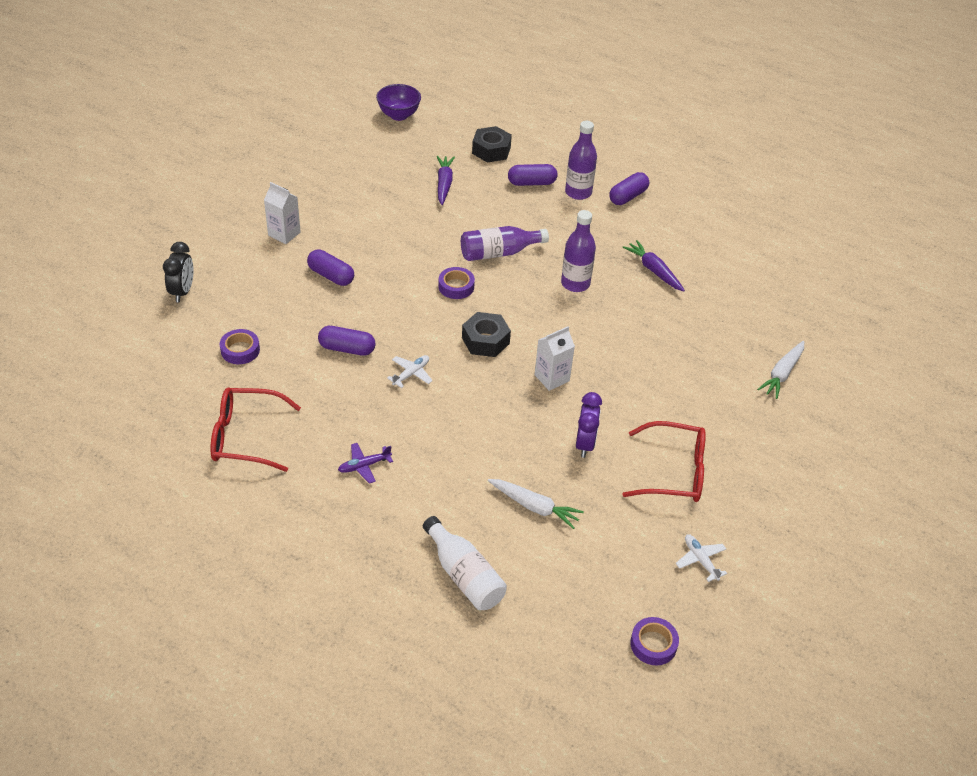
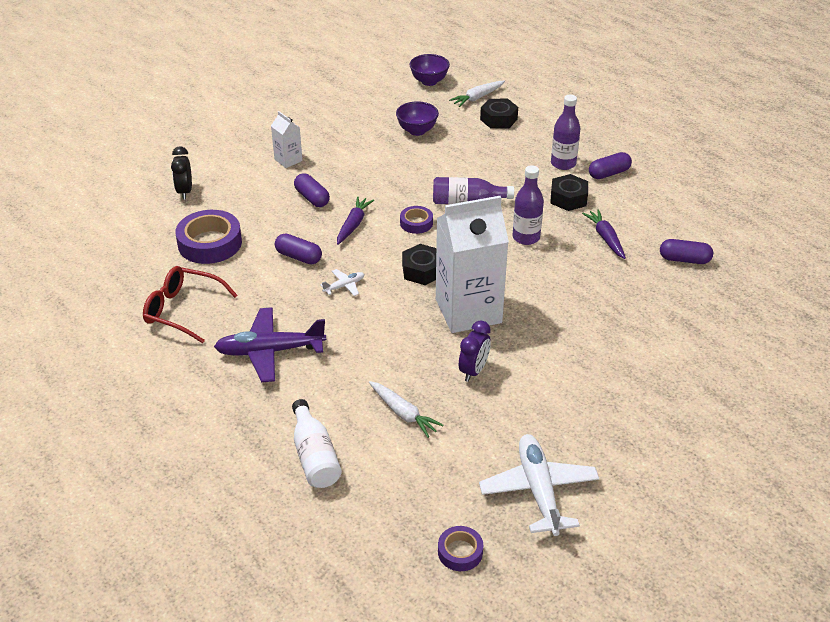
camera: 20 degrees right, 5 degrees down
(182, 292) = (185, 191): black clock -> black clock turned 150 degrees clockwise
(240, 350) = (210, 243): purple tape -> purple tape, size x1.88
(364, 466) = (270, 351): purple plane -> purple plane, size x2.18
(410, 177) = (417, 131): none -> purple bowl
(444, 184) = (444, 140): purple carrot -> purple carrot (353, 225)
(531, 183) = (523, 150): purple capsule -> purple capsule (684, 259)
(552, 378) = (468, 311): white carton -> white carton, size x2.21
(599, 232) = (568, 198): none -> black nut
(674, 472) = (547, 410): red glasses -> none
(700, 560) = (538, 490): white plane -> white plane, size x2.18
(782, 374) = (693, 346): white carrot -> white carrot (477, 98)

